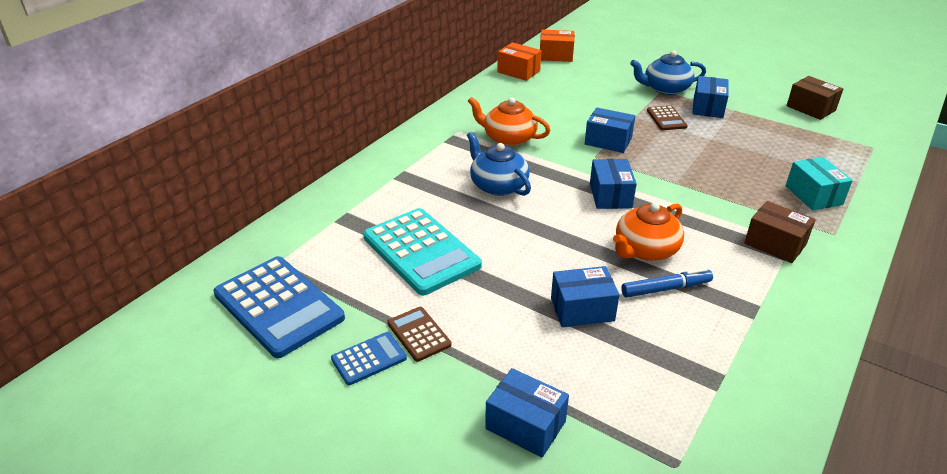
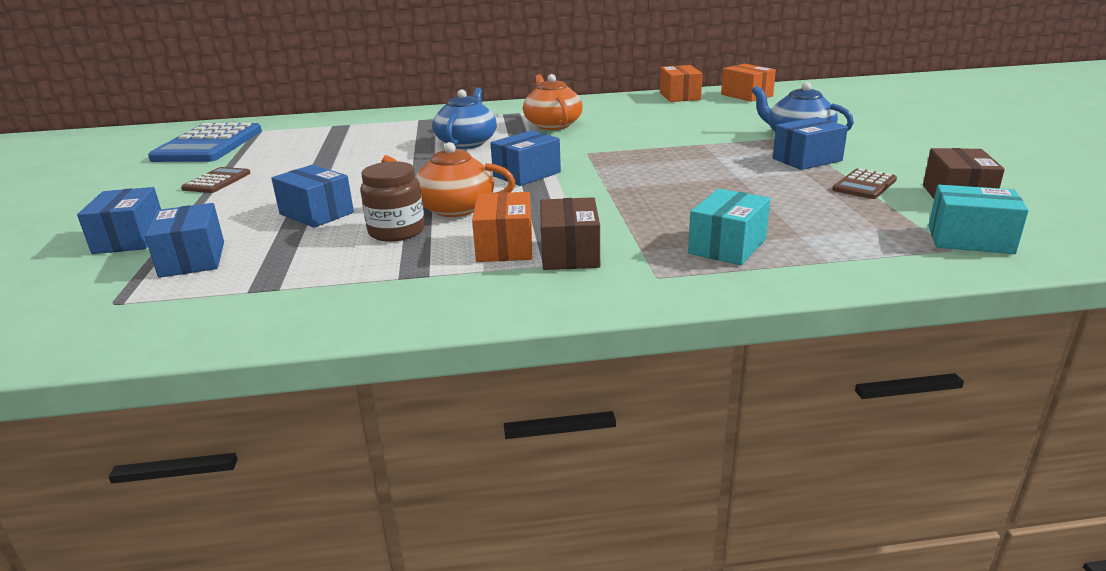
camera: 50 degrees right, 10 degrees down
(369, 358) = (172, 179): blue calculator -> none
(421, 251) = (328, 152): turquoise calculator -> none
(608, 141) = (627, 149): blue box -> blue box (193, 259)
(666, 119) = (732, 153): brown calculator -> brown calculator (864, 185)
(666, 289) = (396, 231): blue marker -> brown jar
(740, 260) = (504, 246): none -> orange box
(866, 137) = (970, 239): none -> turquoise box

